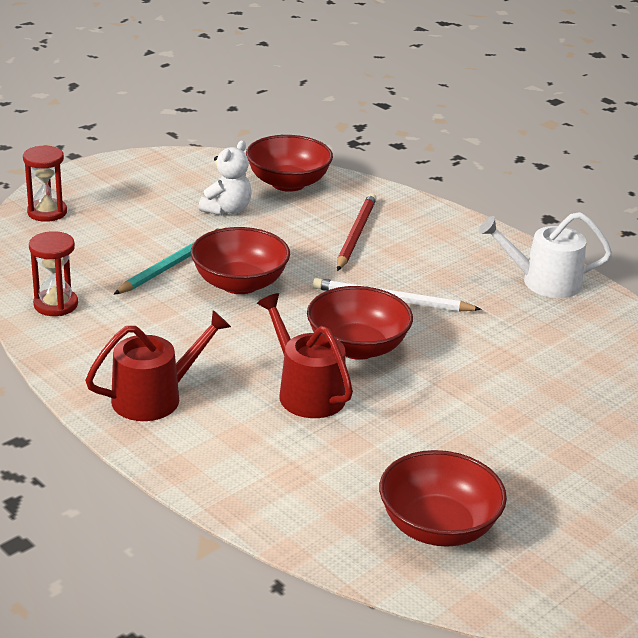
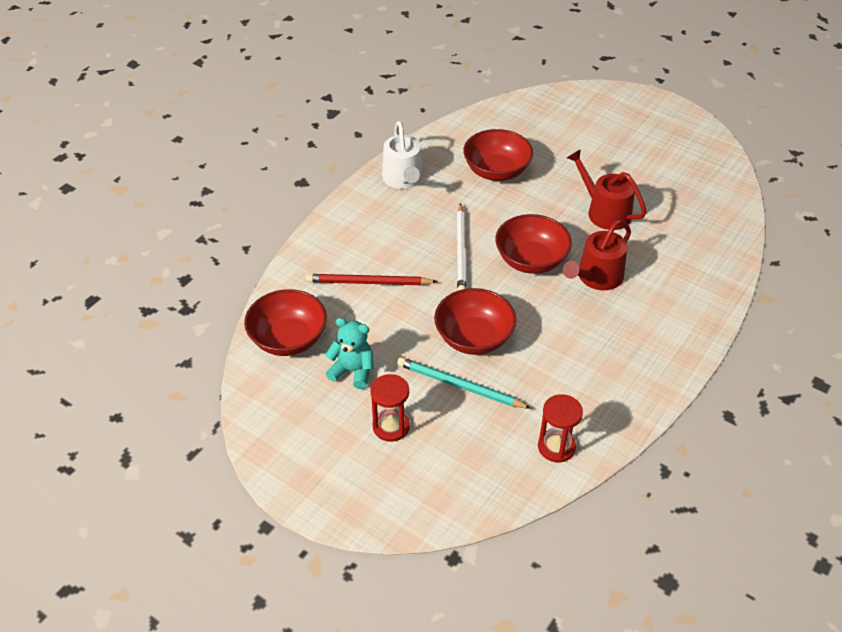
camera: 100 degrees left, 15 degrees up
(47, 212) = (402, 506): red hourglass -> red hourglass (391, 426)
(154, 397) = (644, 353): red watering can -> red watering can (605, 212)
(227, 210) = (353, 371): white teddy bear -> turquoise teddy bear
(438, 527) = (691, 206): red bowl -> red bowl (496, 171)

